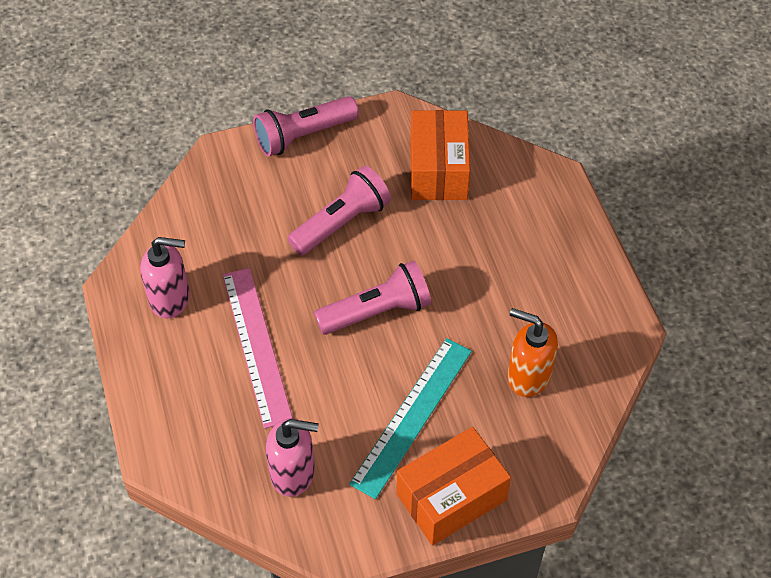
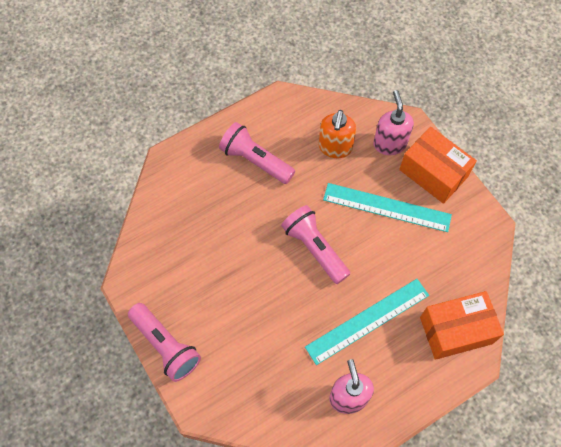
camera: 105 degrees left, 10 degrees up
(256, 345) = (367, 321): pink ruler -> turquoise ruler
(293, 473) = (453, 267): pink soap dispenser -> pink soap dispenser (389, 143)
(342, 222) = (245, 292): pink flashlight -> pink flashlight (255, 160)
(438, 170) = (178, 237): orange box -> orange box (456, 330)

